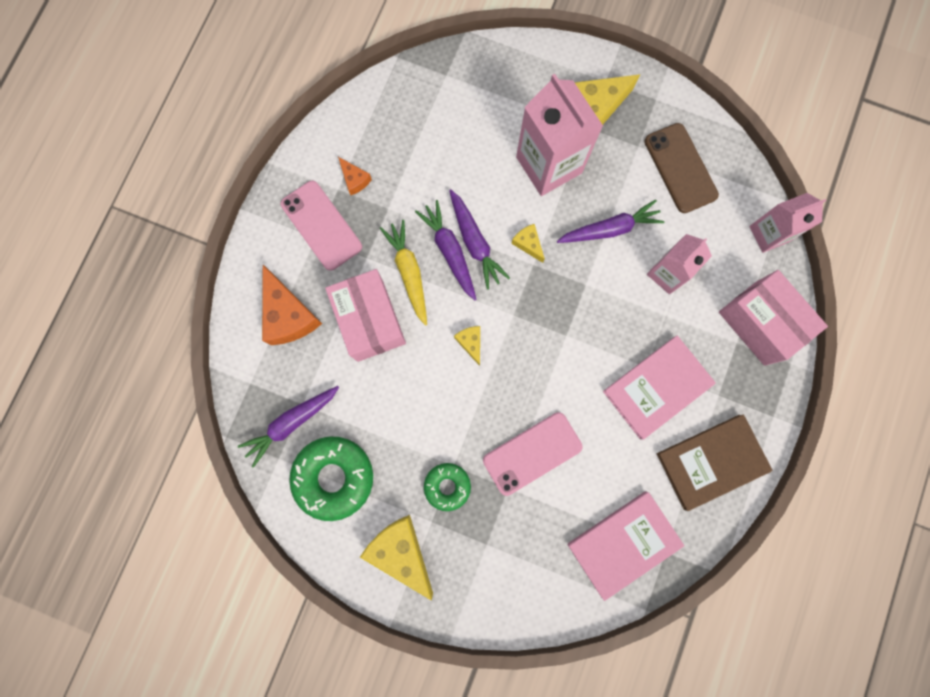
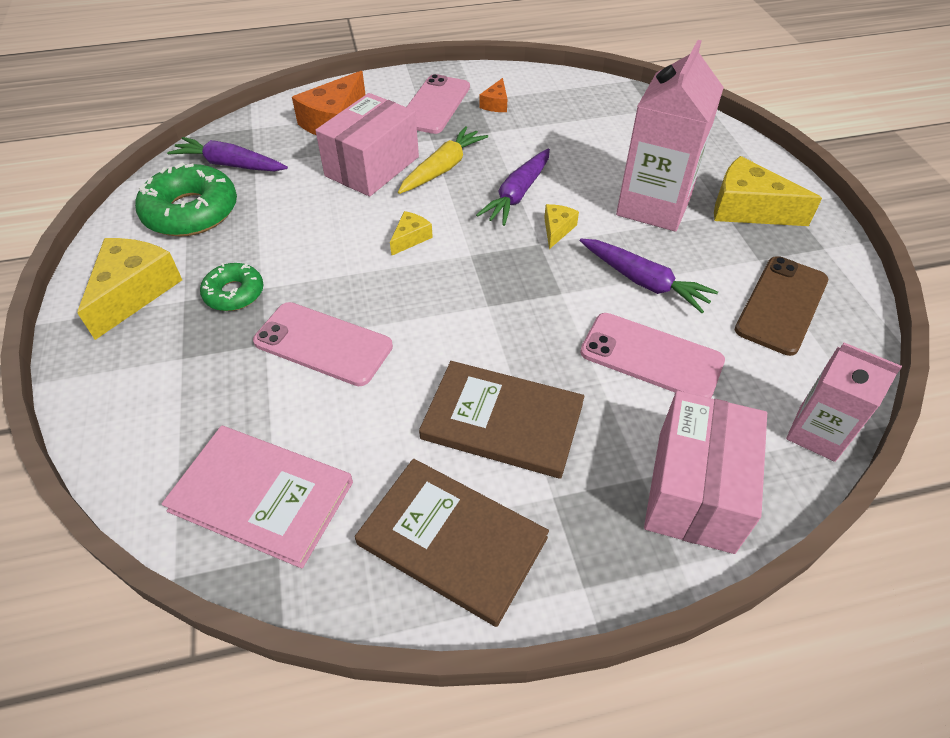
camera: 55 degrees right, 30 degrees down
(449, 251) = (490, 183): purple carrot -> none
(657, 387) = (502, 421): pink book -> brown book
(667, 273) = (651, 357): pink carton -> pink phone

